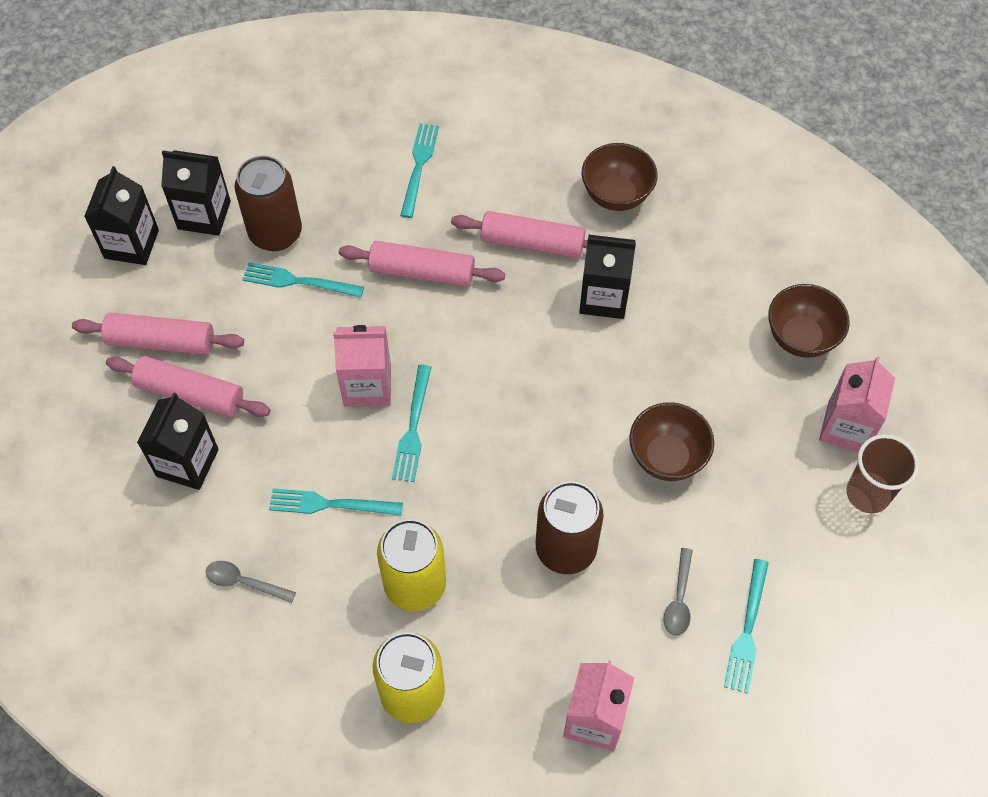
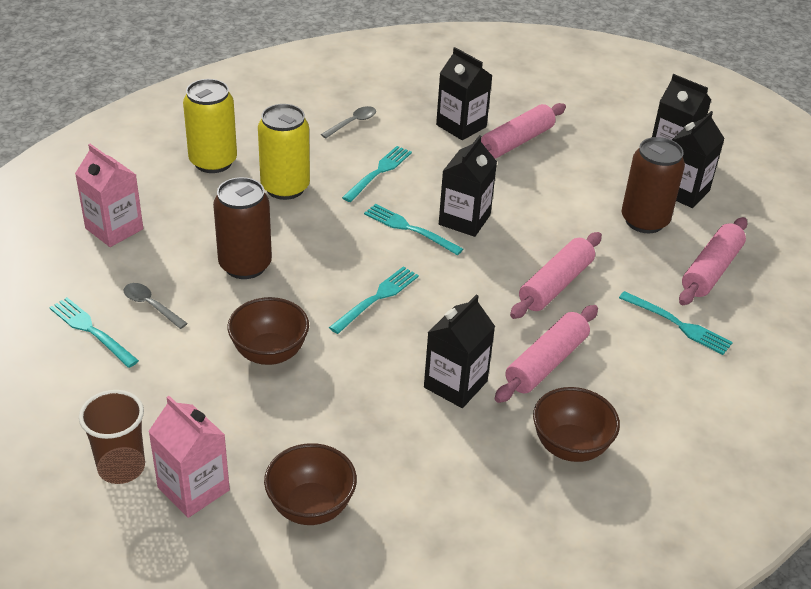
camera: 115 degrees right, 20 degrees down
(161, 341) = (571, 141): pink rolling pin -> pink rolling pin (711, 270)
(297, 281) = (588, 217): turquoise fork -> turquoise fork (377, 297)
(367, 385) = (464, 220): pink carton -> black carton

